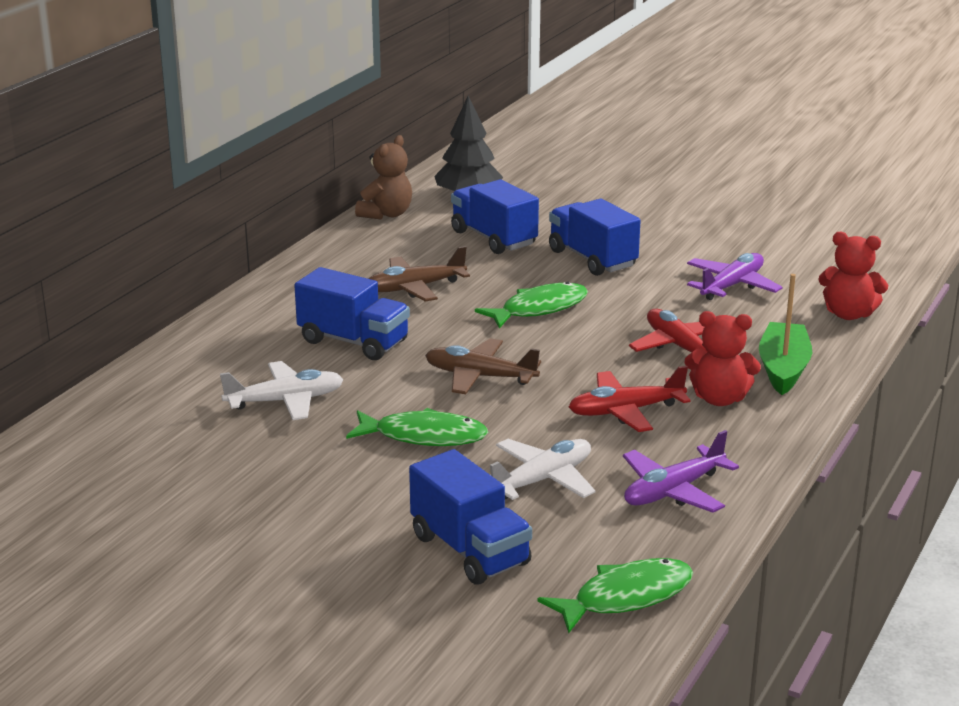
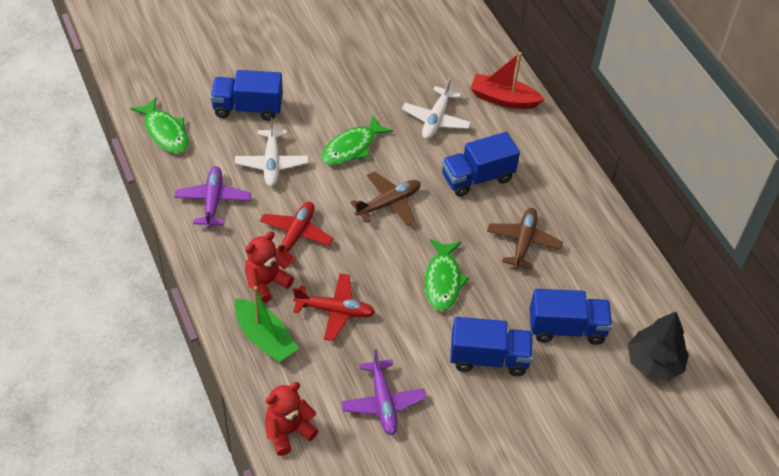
camera: 125 degrees right, 25 degrees up
(181, 372) = (503, 99): none -> red boat
(386, 214) = (655, 297): brown teddy bear -> none
(625, 597) = (165, 132): green fish -> green fish turned 45 degrees counterclockwise

